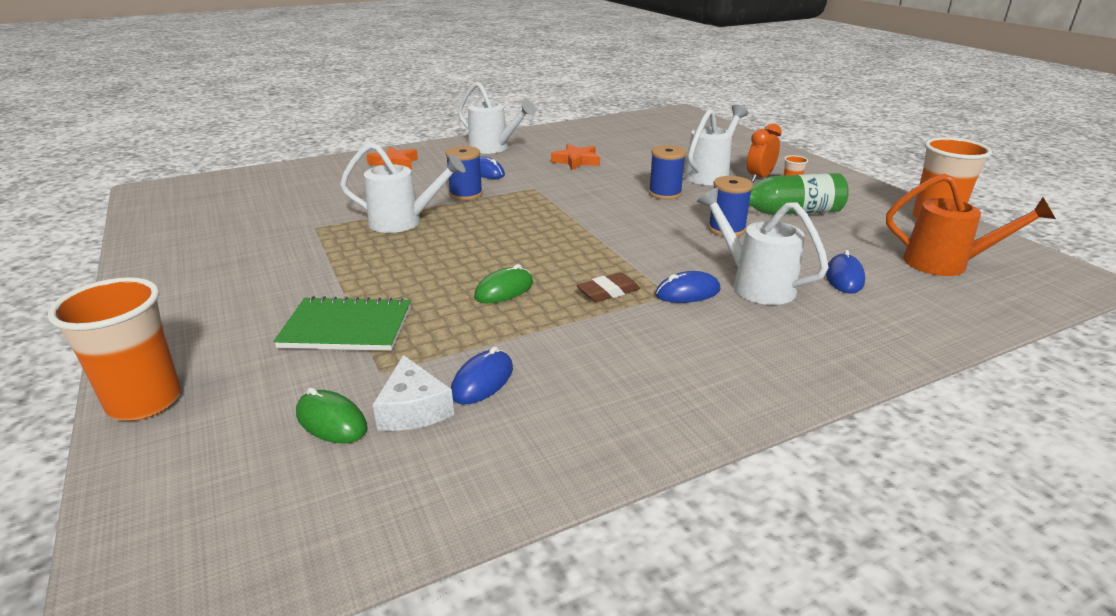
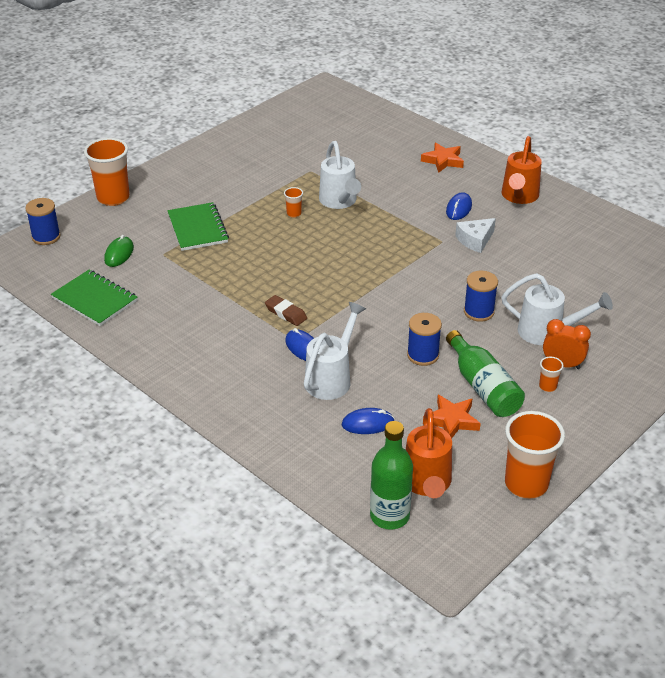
camera: 70 degrees right, 10 degrees up
(395, 252) = (294, 214): none -> orange cup
(413, 409) = (136, 274): white cheese -> white cheese (475, 240)
(450, 475) = (95, 300): none -> green notebook
(466, 194) = (406, 213): blue spool -> blue spool (46, 237)
(482, 381) = (168, 289): blue mouse -> none
(493, 148) = (519, 197): white watering can -> orange watering can
(504, 290) = (266, 271): green mouse -> none
(576, 161) = (522, 249): orange star -> orange star (452, 420)
(1007, 293) = (389, 516): none -> green bottle

